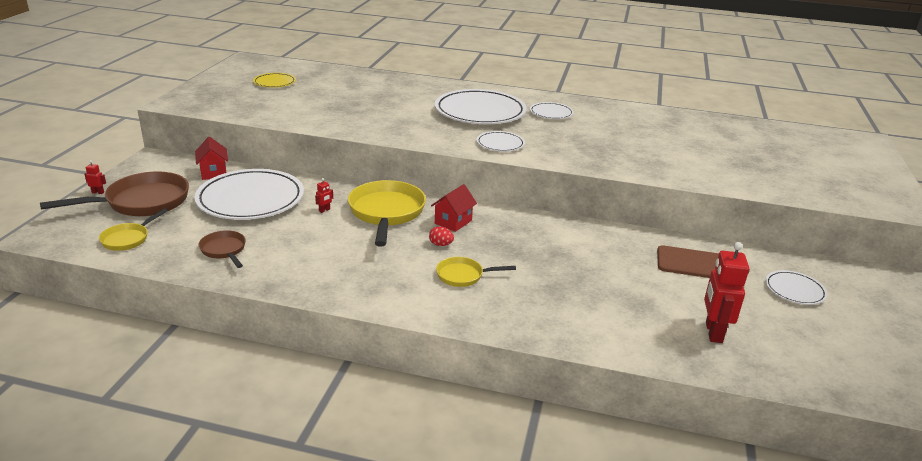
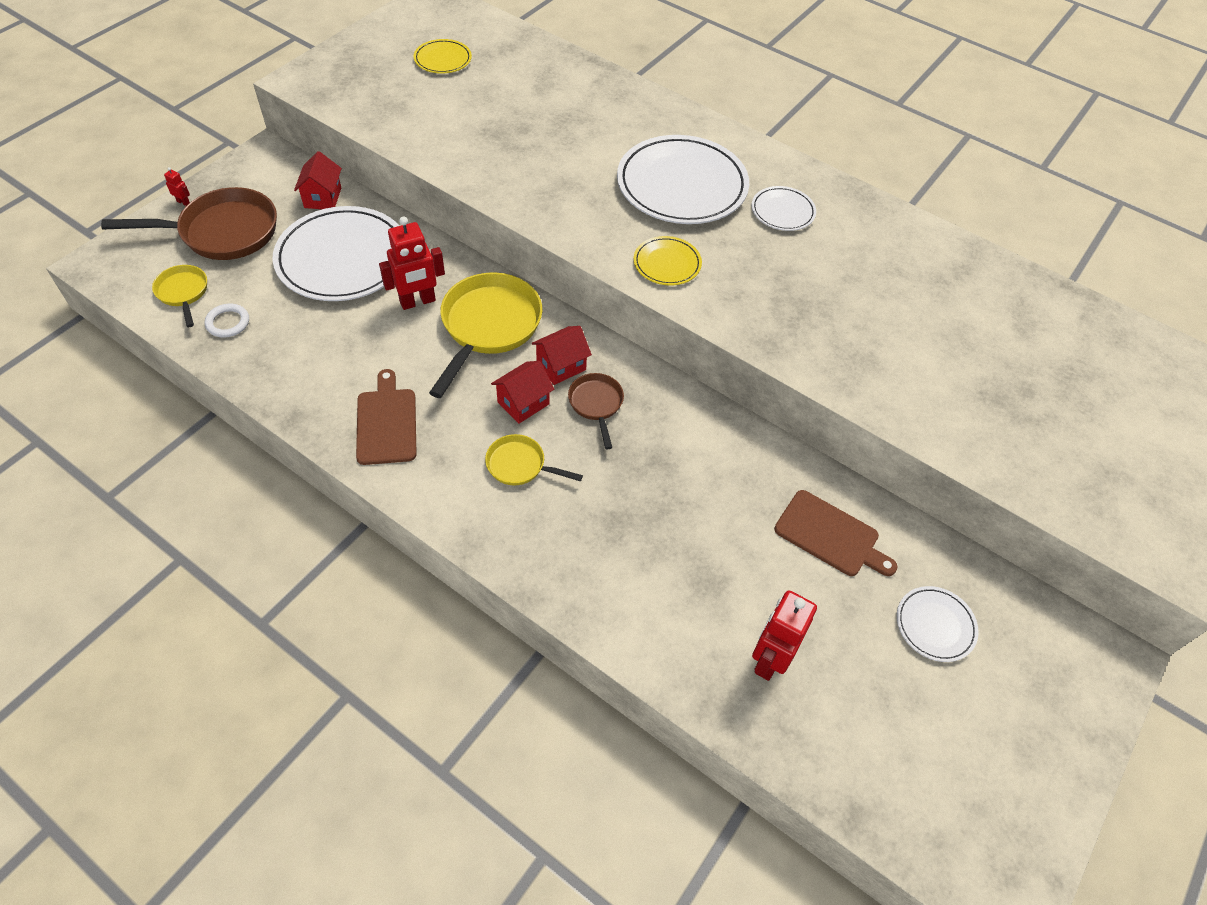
camera: 20 degrees right, 25 degrees up
(128, 239) = (183, 293): yellow pan -> yellow pan turned 105 degrees clockwise
(177, 248) = (228, 323): none -> white ring
(224, 250) = (274, 341): brown pan -> brown pan (596, 404)
(324, 210) = (418, 302): red robot -> red robot, size x2.37
(346, 275) = (387, 422): none -> brown cutting board
(441, 244) = (523, 403): red egg -> red house
(500, 144) = (667, 264): white plate -> yellow plate

